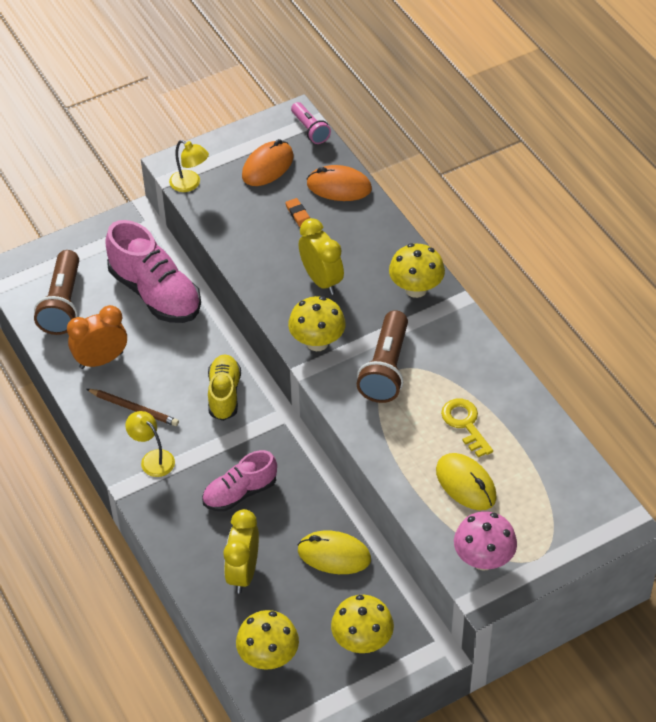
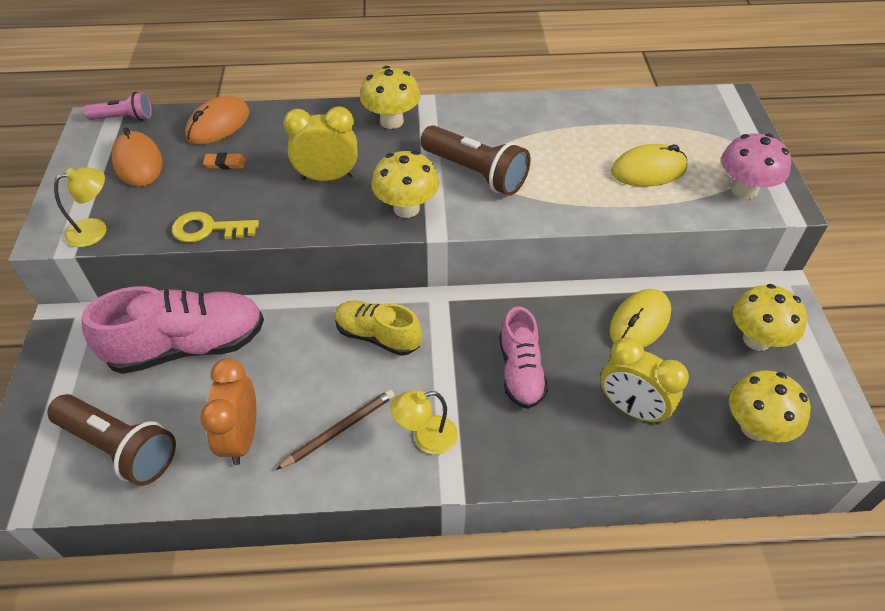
camera: 65 degrees left, 0 degrees up
(465, 424) = (576, 147): yellow key -> yellow key (208, 229)

